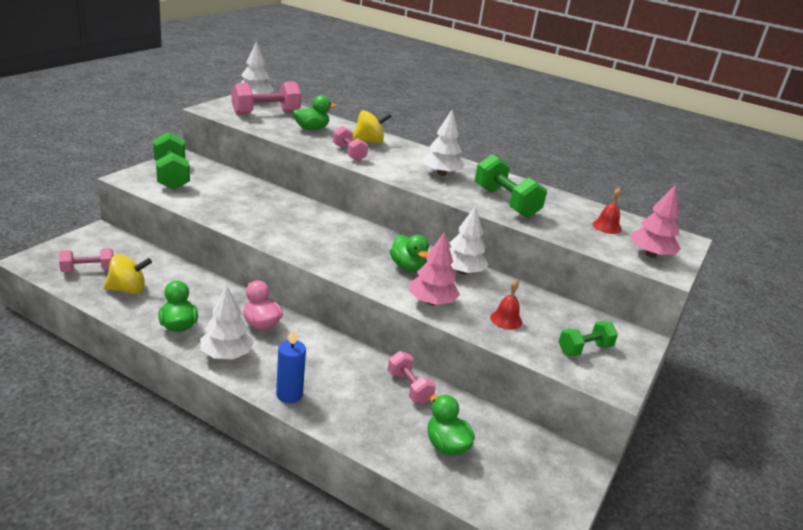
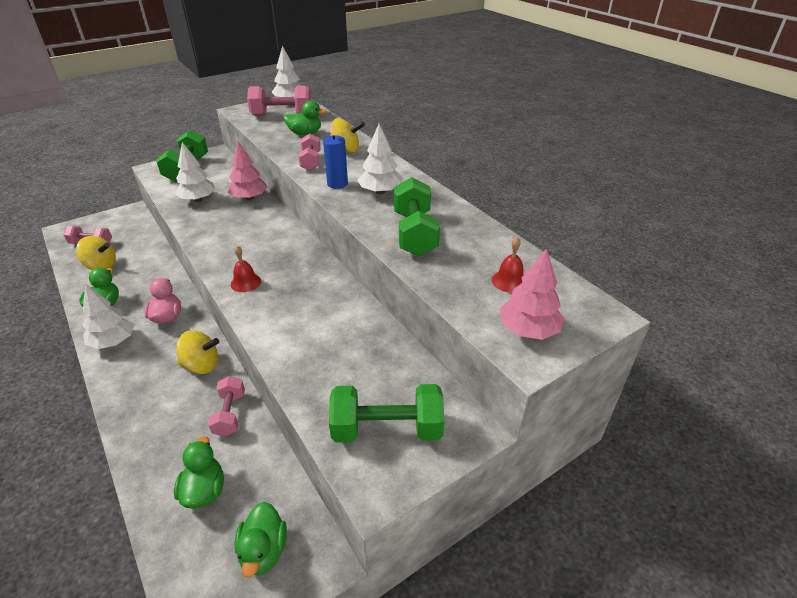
camera: 30 degrees right, 10 degrees up
(289, 395) = (123, 393): blue candle -> blue candle (337, 184)
(341, 356) = (201, 365): none -> yellow spinning top
(408, 267) = (294, 288): green duck -> green duck (263, 550)
(431, 302) = (277, 332): pink tree -> pink tree (249, 198)
(462, 271) = (344, 302): white tree -> white tree (198, 199)
(506, 320) = (333, 370): red bell -> red bell (245, 282)
(584, 349) = (387, 429): green dumbbell -> green dumbbell, size x1.61

